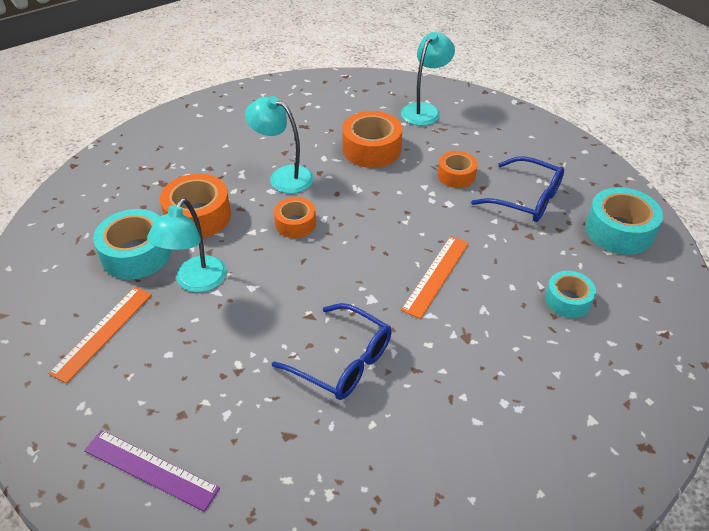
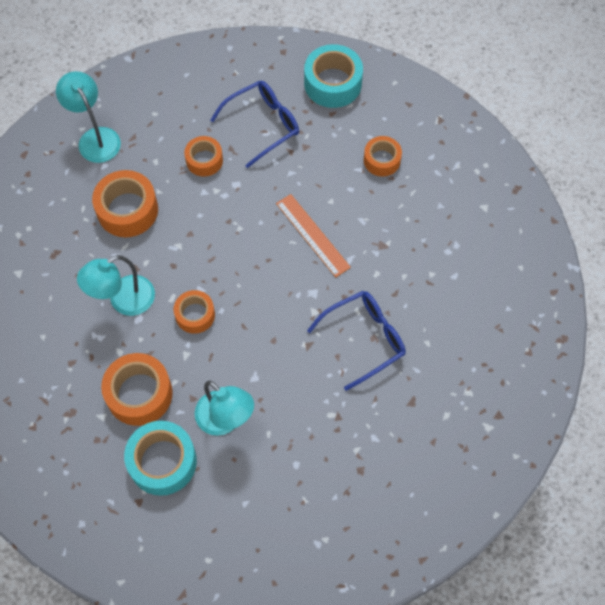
camera: 65 degrees left, 20 degrees up
(103, 332) = (247, 511): orange ruler -> none
(150, 470) = (399, 504): purple ruler -> none
(567, 300) = (382, 160): turquoise tape -> orange tape

